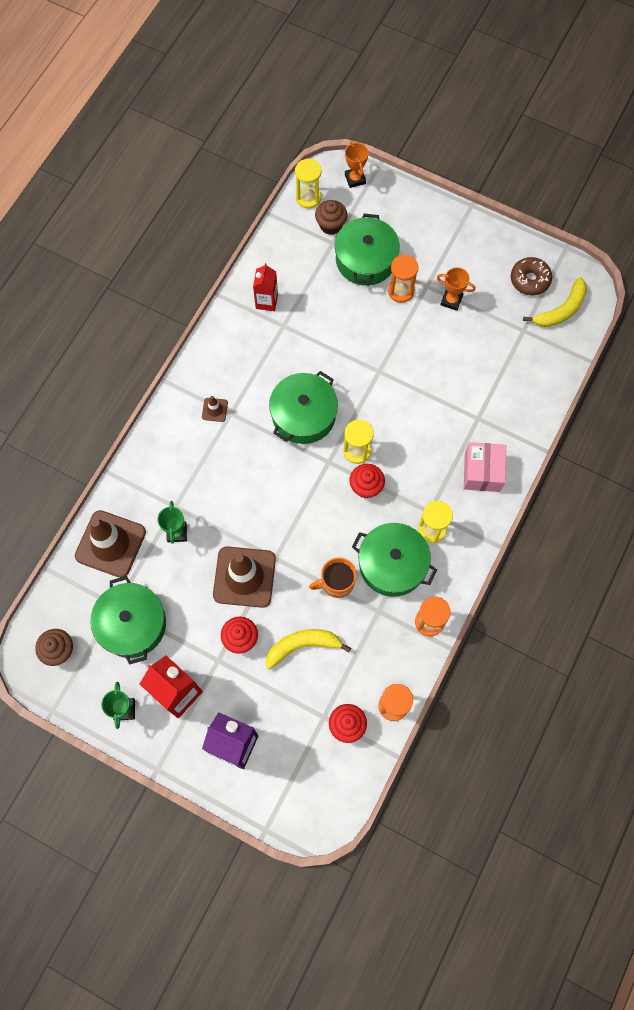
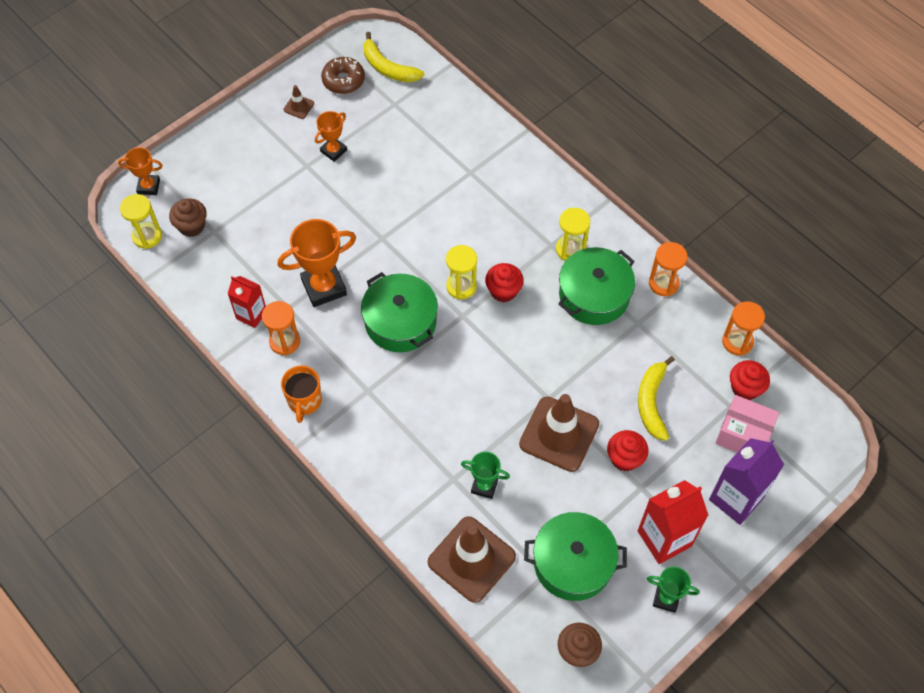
camera: 70 degrees left, 10 degrees down
(214, 410) = (356, 405): brown traffic cone -> brown traffic cone (299, 106)
(313, 344) = (324, 287): none -> orange trophy
(336, 583) = (596, 350): orange mug -> orange mug (304, 401)
(365, 260) = (249, 208): green pot -> none
(400, 291) = (301, 190): orange hourglass -> orange hourglass (285, 341)
(482, 472) = (527, 188): pink box -> pink box (743, 434)
(561, 310) = (388, 68): yellow banana -> yellow banana turned 150 degrees clockwise

